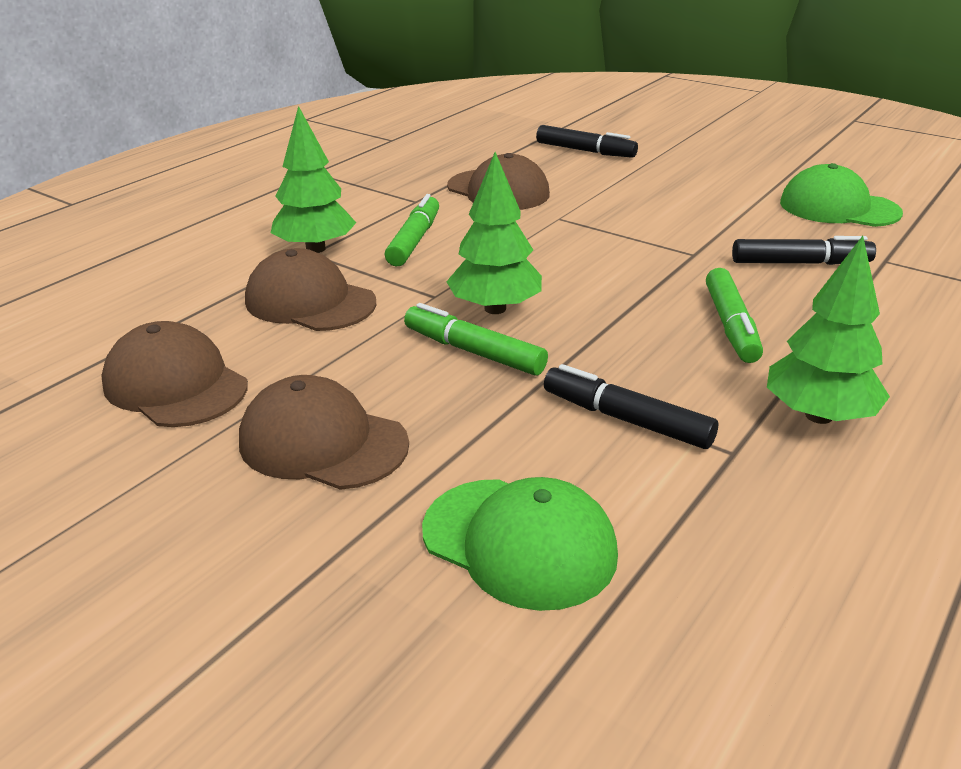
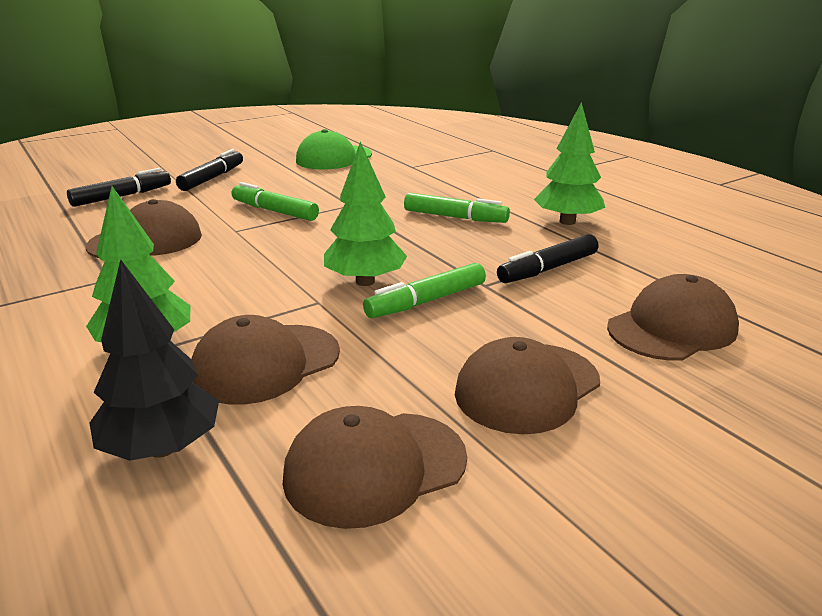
camera: 70 degrees left, 5 degrees down
(184, 296) = (162, 448): none -> black tree
(414, 240) = (197, 293): green marker -> green marker (274, 211)
(519, 542) = (672, 328): green cap -> brown cap
(800, 263) = (394, 183): black marker -> black marker (212, 178)

